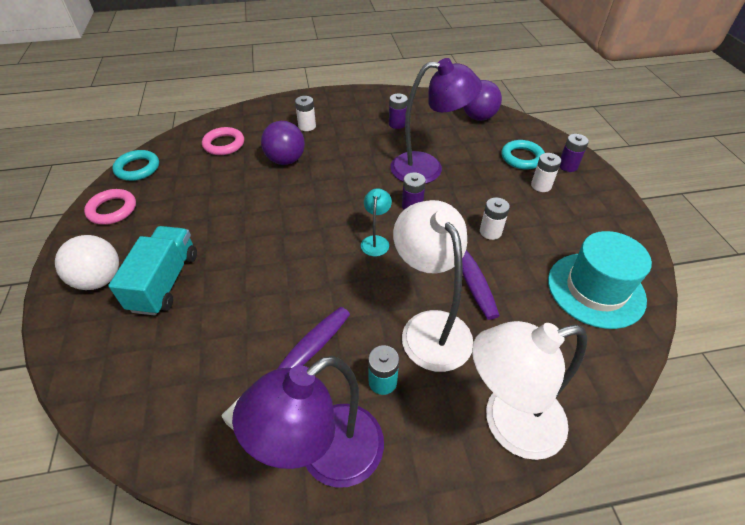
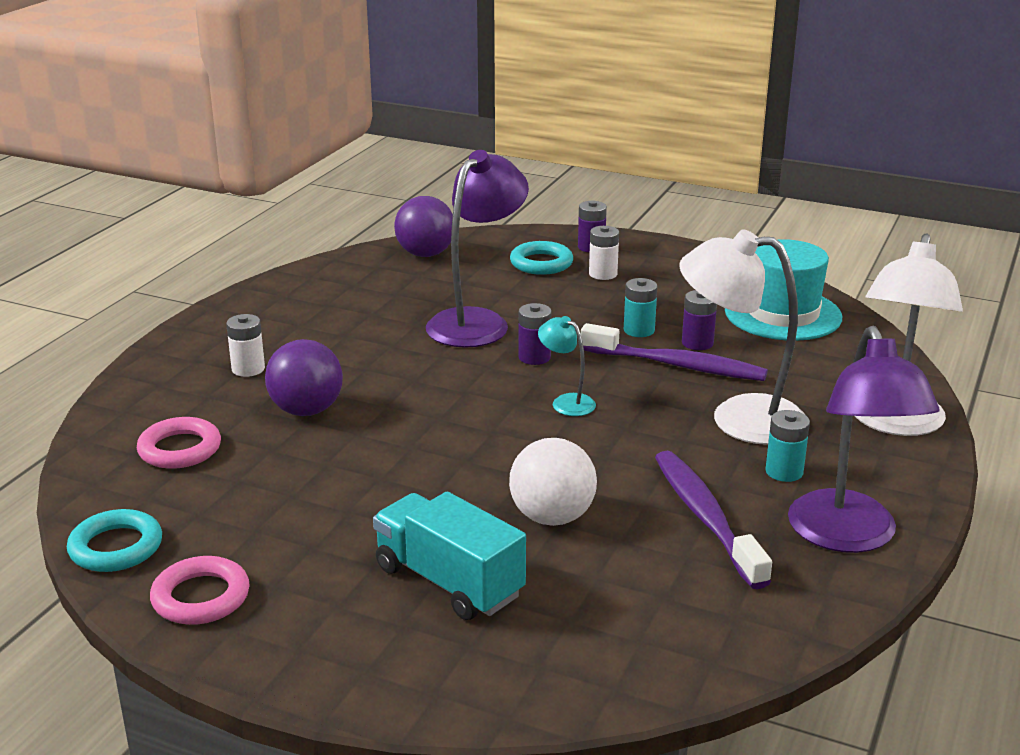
camera: 55 degrees left, 20 degrees down
(100, 279) = (369, 643): white ball -> white ball (552, 517)
(397, 124) = (353, 306): purple battery -> purple battery (697, 343)
(490, 232) = (639, 330): white battery -> turquoise battery

